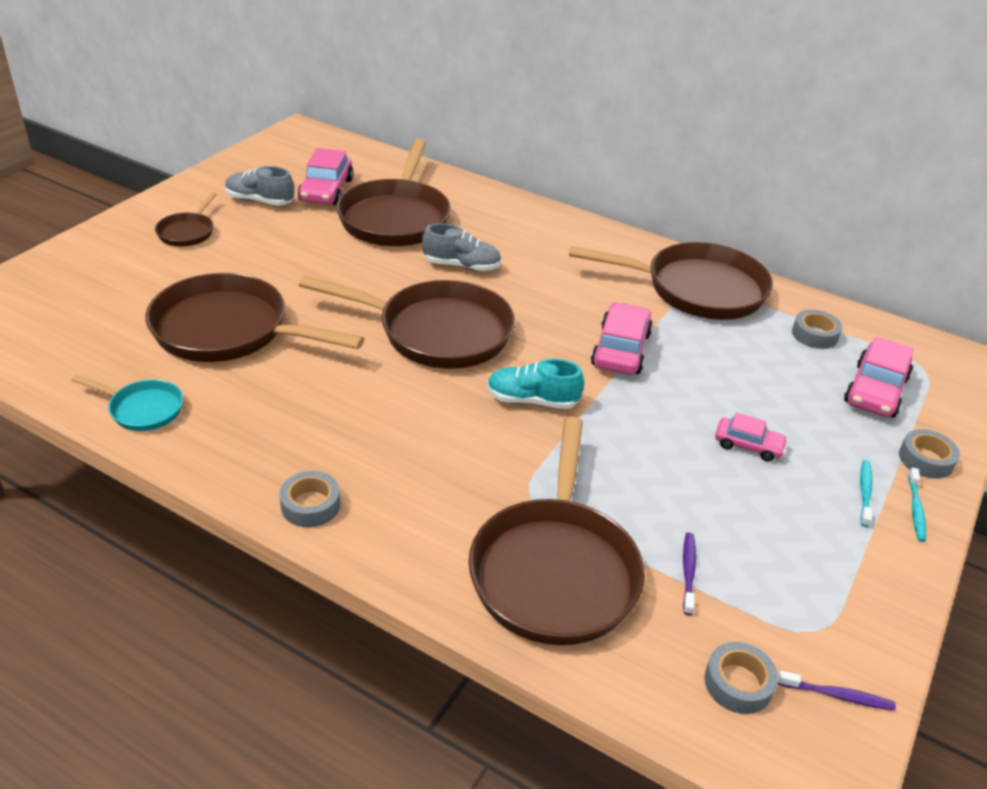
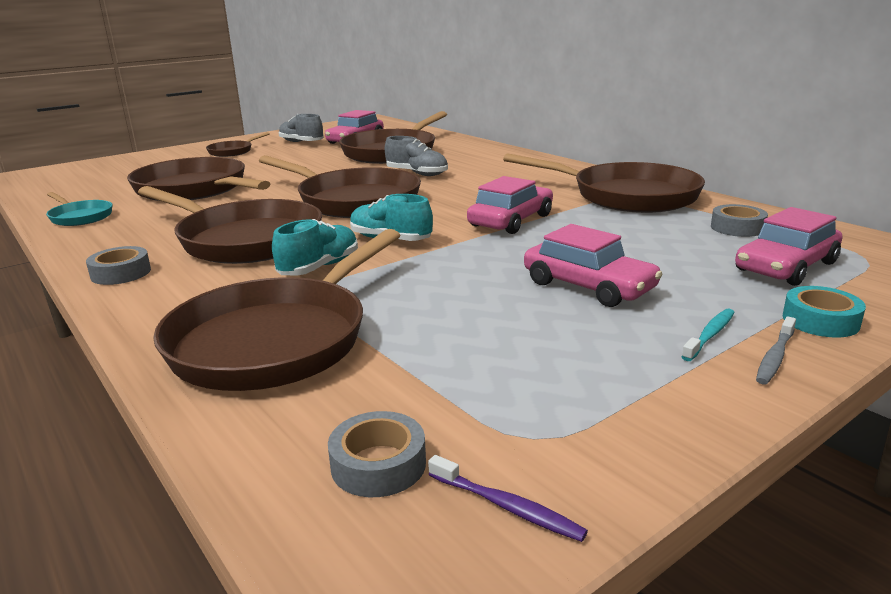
camera: 25 degrees right, 15 degrees down
(386, 425) = (245, 240): none -> brown pan
(503, 459) = (319, 267): none -> turquoise shoe
(688, 572) = (420, 362): purple toothbrush -> none
(748, 445) = (588, 286): pink car -> pink car, size x1.65
(915, 509) = (775, 357): turquoise toothbrush -> grey toothbrush
(926, 459) = (820, 321): grey tape -> turquoise tape

